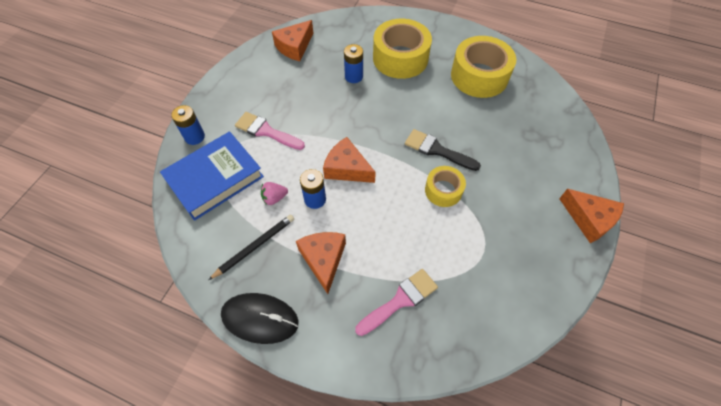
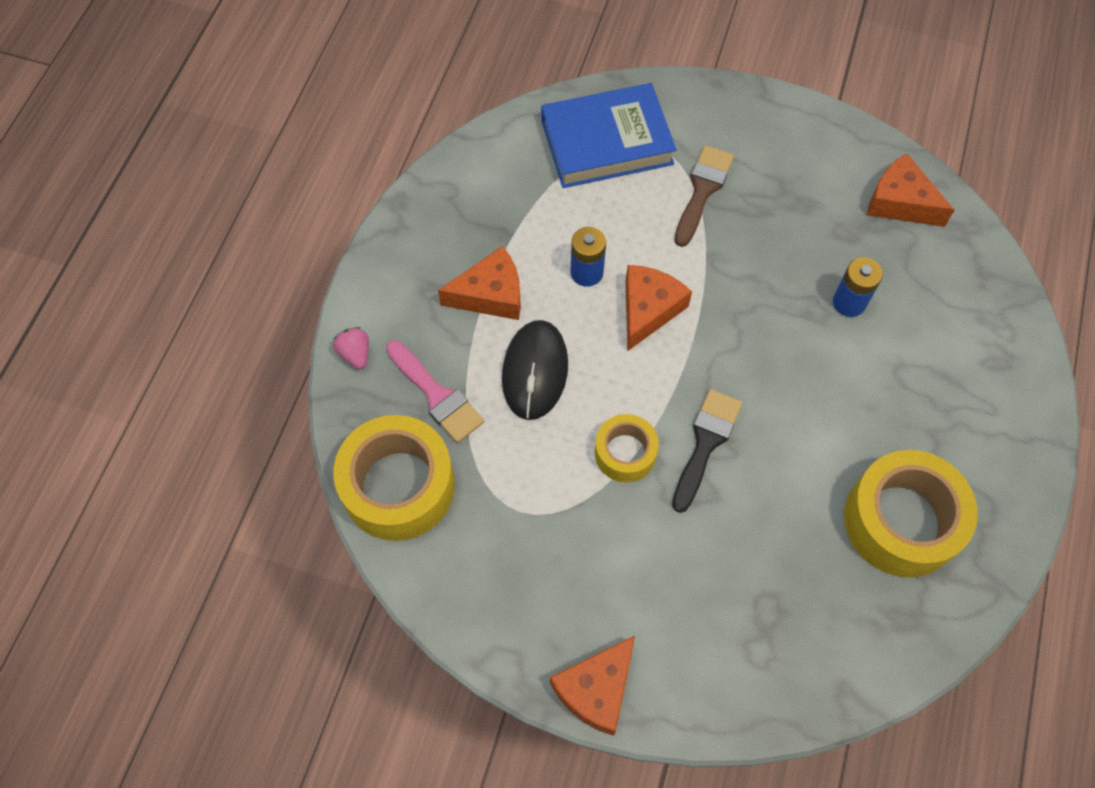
camera: 85 degrees right, 5 degrees up
(194, 137) = (676, 102): blue battery -> none
(215, 178) = (606, 142): blue book -> blue book turned 60 degrees counterclockwise
(254, 247) = (503, 209): black pencil -> none
(260, 318) = (405, 232): black mouse -> black mouse (535, 371)
(266, 131) = (702, 191): pink brush -> brown brush
(274, 198) = (583, 220): pink strawberry -> pink strawberry (355, 354)
(400, 58) = (915, 377): yellow tape -> yellow tape (398, 486)

